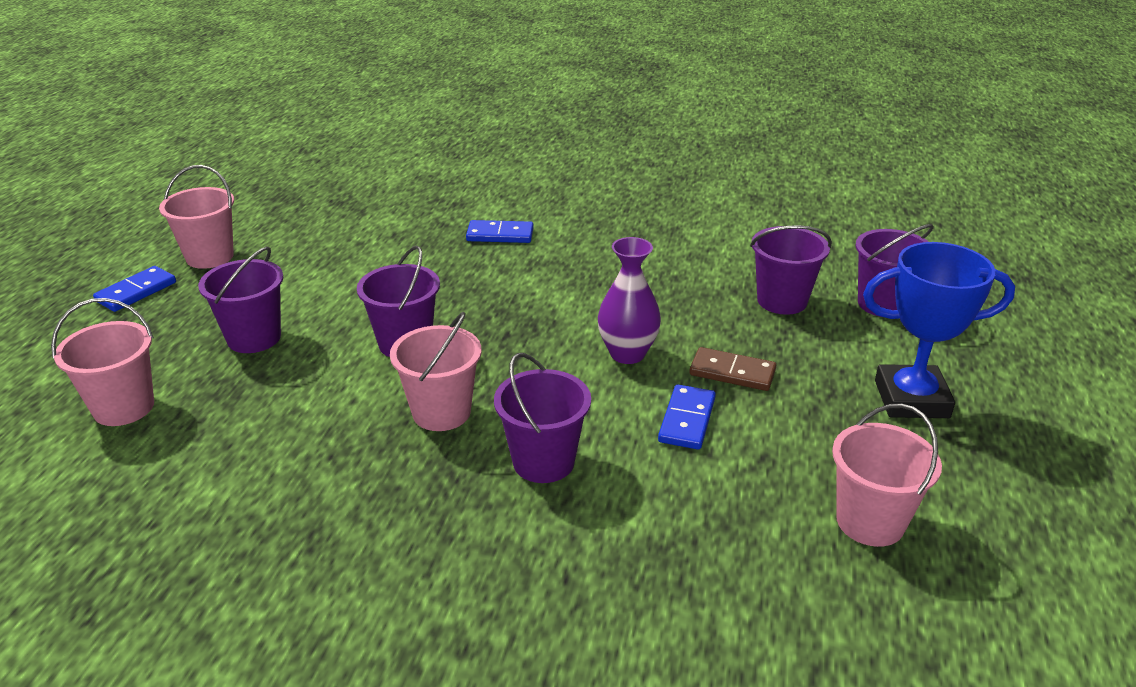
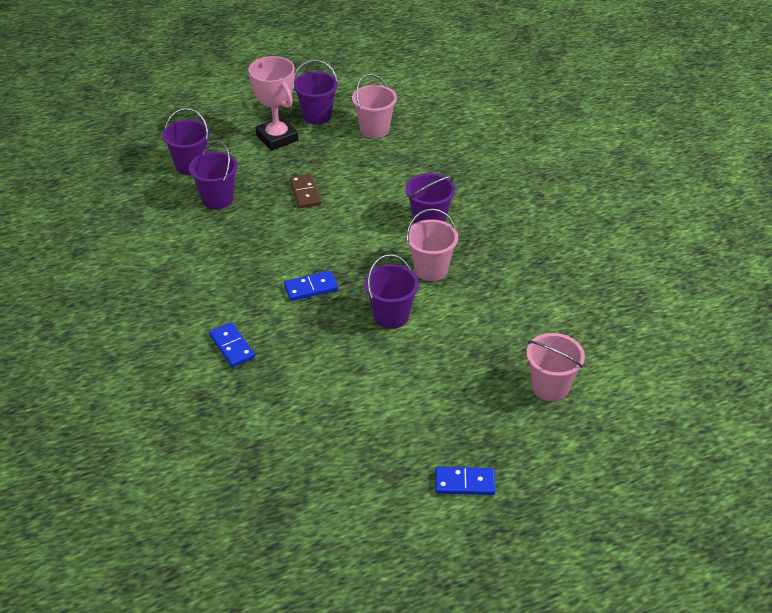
camera: 125 degrees left, 10 degrees up
(210, 257) = (392, 481): pink bucket -> none
(254, 338) = (448, 382): purple bucket -> purple bucket (317, 116)
(627, 354) = (321, 231): purple vase -> none
(686, 420) = (357, 193): blue domino -> blue domino (311, 288)
(911, 399) = (277, 138): blue trophy -> pink trophy

